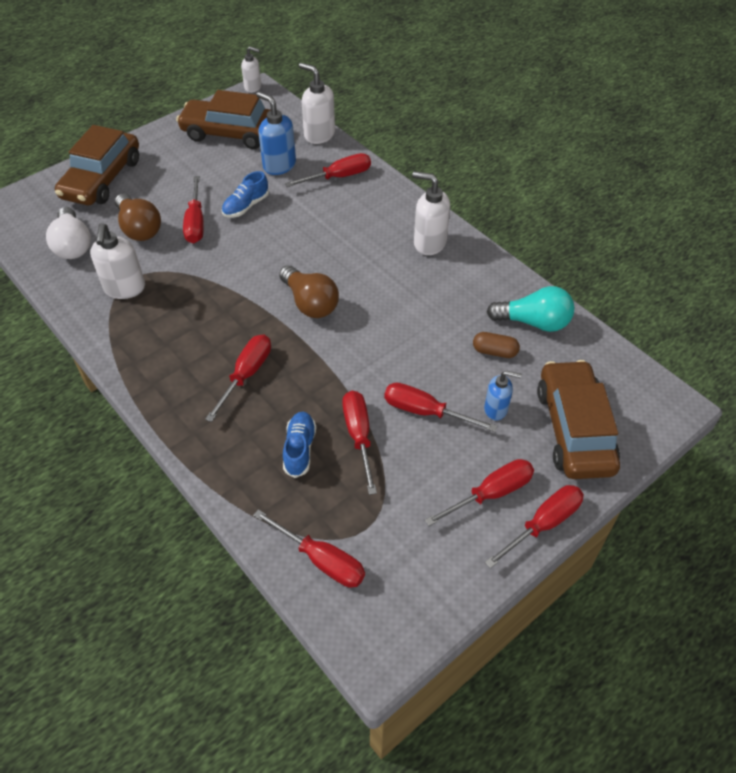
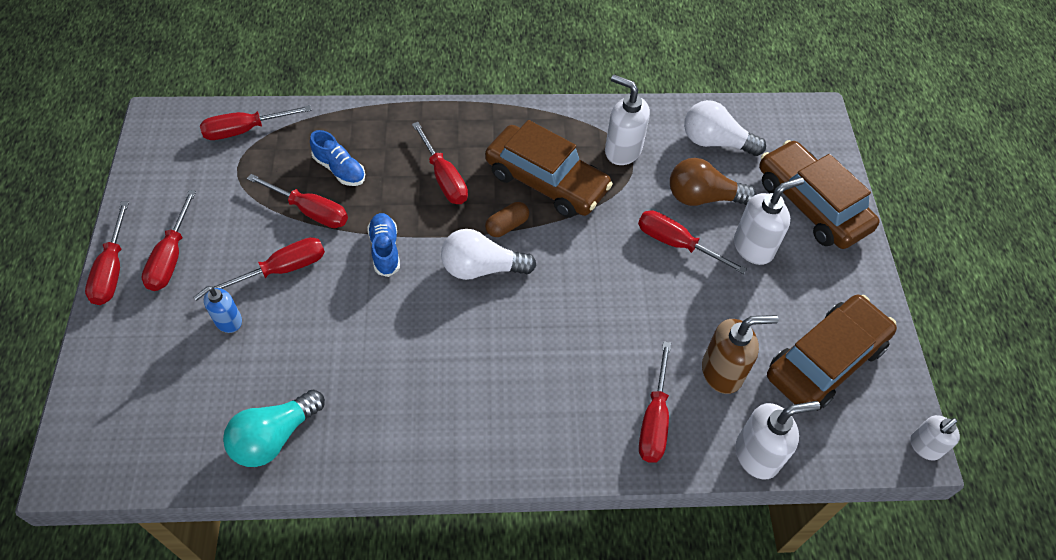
camera: 125 degrees right, 5 degrees up
(246, 206) = (670, 299): blue shoe -> blue shoe (385, 250)
(279, 165) = (722, 372): blue soap dispenser -> brown soap dispenser
(310, 303) = (482, 268): brown light bulb -> white light bulb
(429, 243) = (467, 429): white soap dispenser -> white soap dispenser (753, 247)
(494, 351) = (280, 371): brown capsule -> brown capsule (507, 226)
(574, 429) = (146, 363): brown car -> brown car (546, 181)

